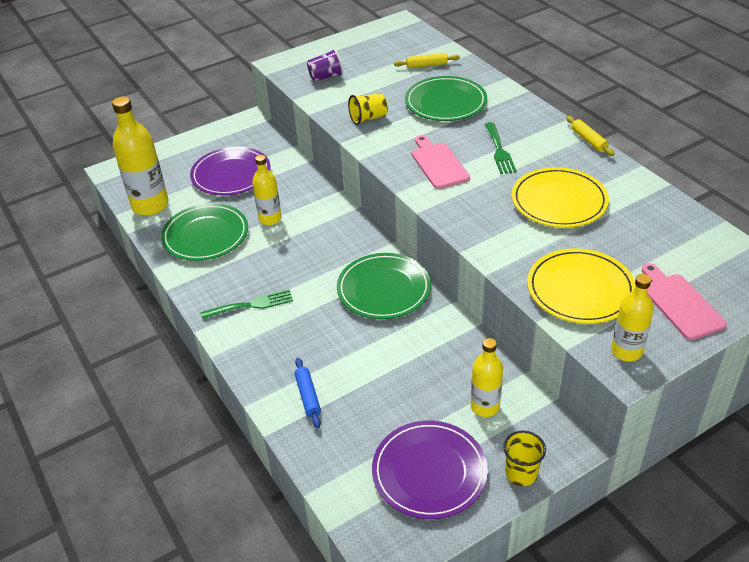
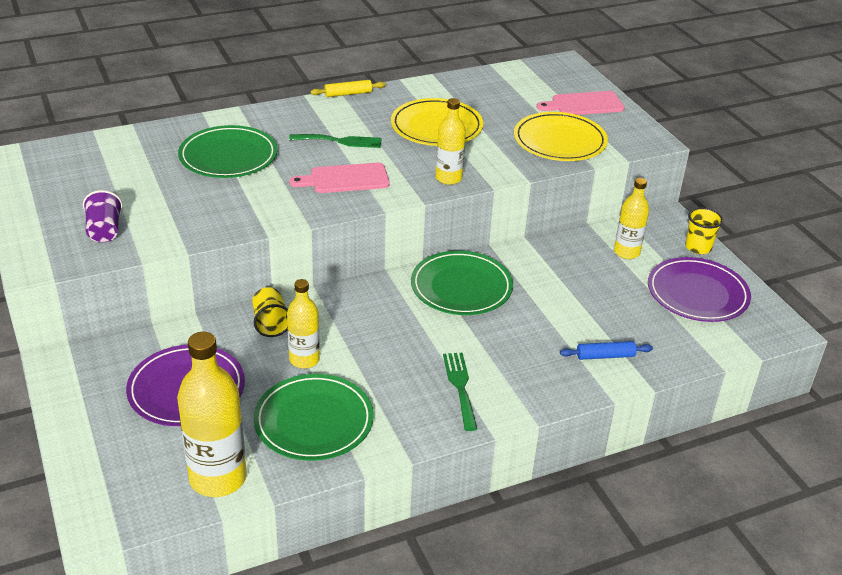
camera: 85 degrees left, 5 degrees down
(368, 118) = (228, 211): yellow cup -> yellow cup (270, 323)
(426, 65) = (136, 156): yellow rolling pin -> none
(626, 351) = (633, 137): yellow bottle -> yellow bottle (448, 178)

